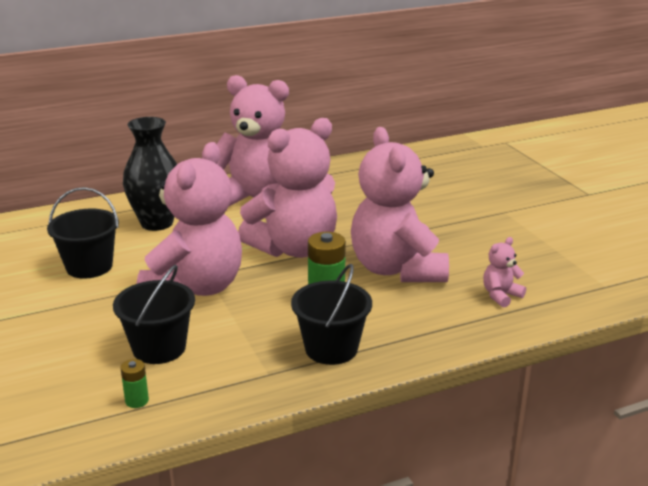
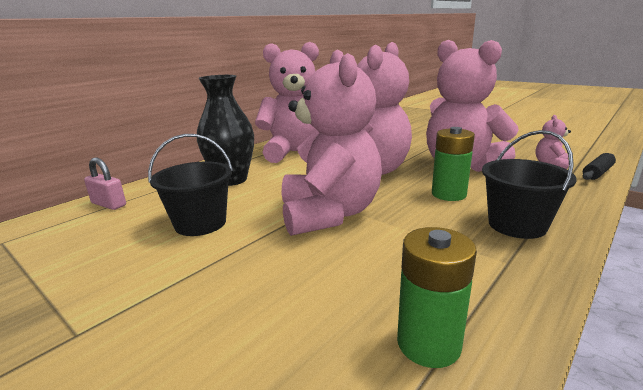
camera: 25 degrees left, 5 degrees down
(38, 224) = (109, 204): none -> pink padlock
(137, 401) = (428, 344): green battery -> green battery, size x1.86
(159, 348) = (368, 274): black bucket -> none
(527, 322) = (597, 173): none -> black rolling pin

